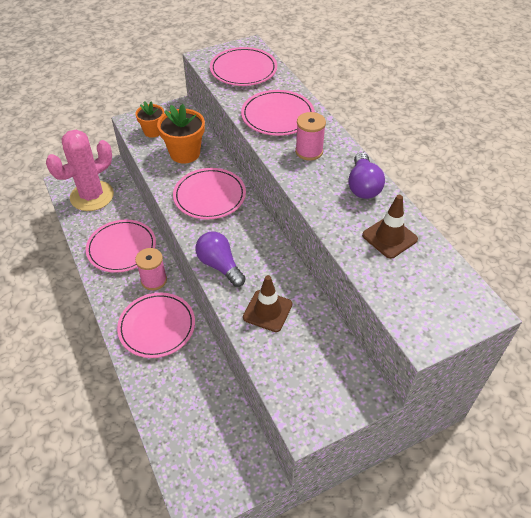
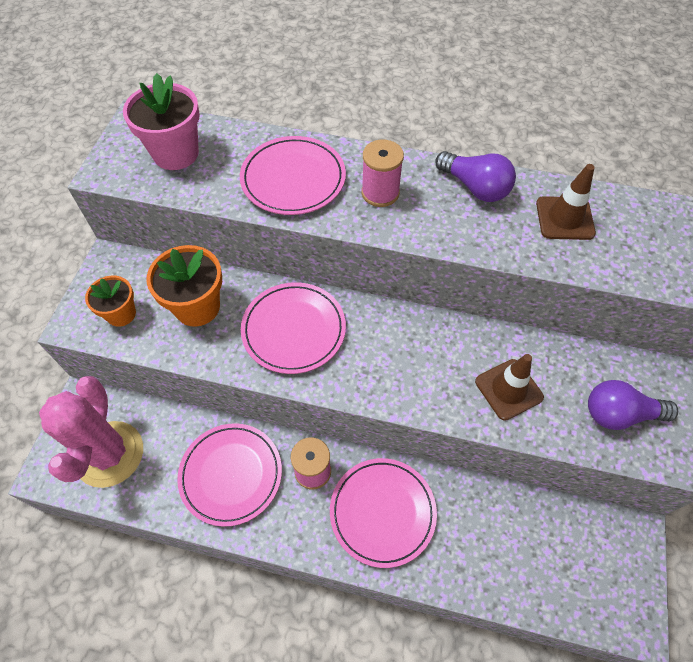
camera: 50 degrees left, 10 degrees up
(220, 265) = (409, 391): purple light bulb -> purple light bulb (619, 414)
(243, 70) = (176, 153): pink plate -> pink flower pot

